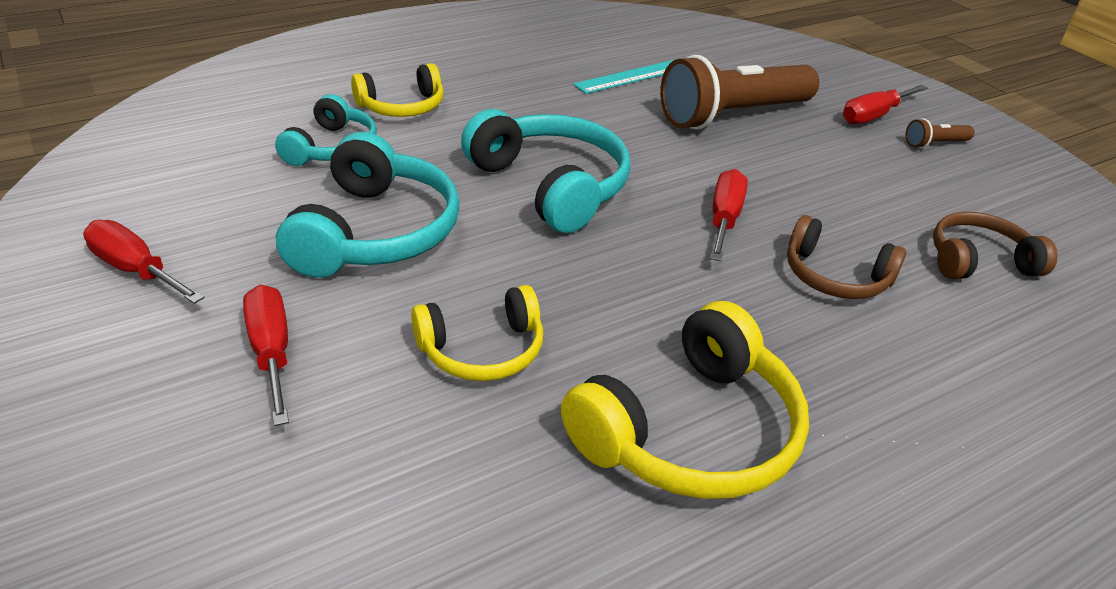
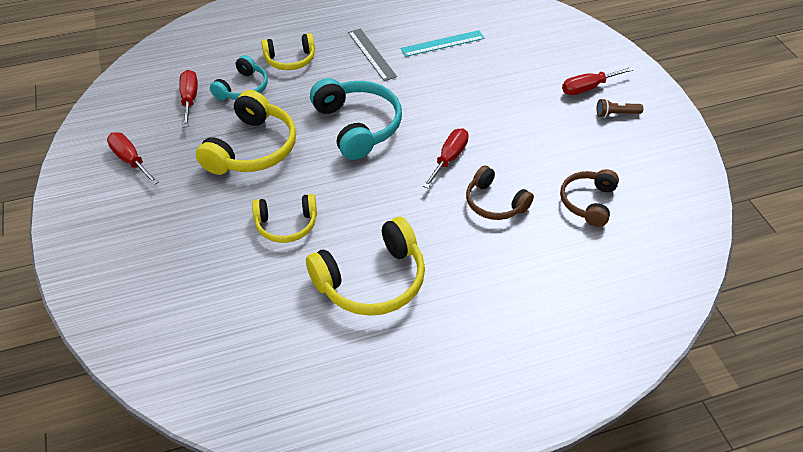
camera: 15 degrees right, 10 degrees up
(271, 352) = (186, 214): red screwdriver -> red screwdriver (189, 99)
(375, 232) = (252, 148): turquoise headphones -> yellow headphones
(531, 93) = (371, 54): none -> grey ruler
(733, 116) = (492, 81): brown flashlight -> none
(979, 261) = (588, 202): brown headphones -> brown headphones turned 75 degrees counterclockwise

